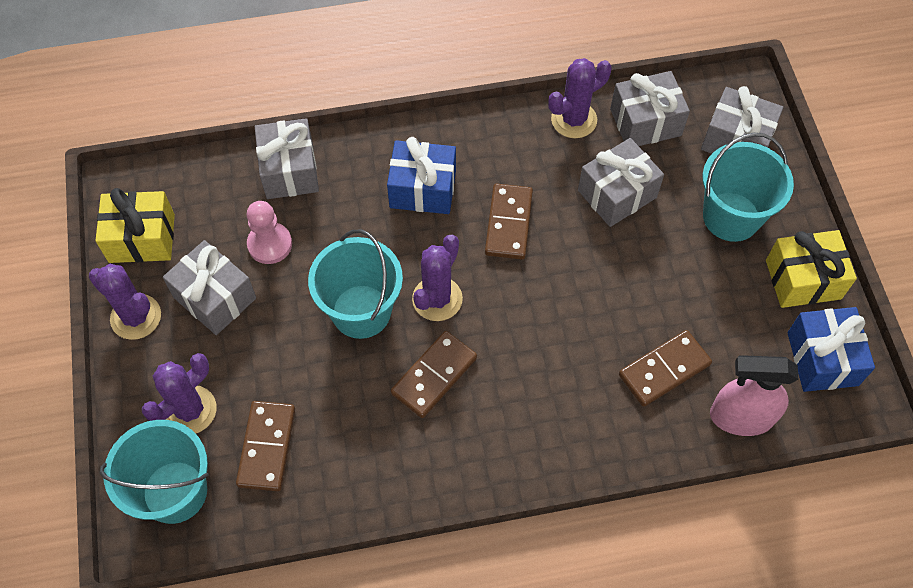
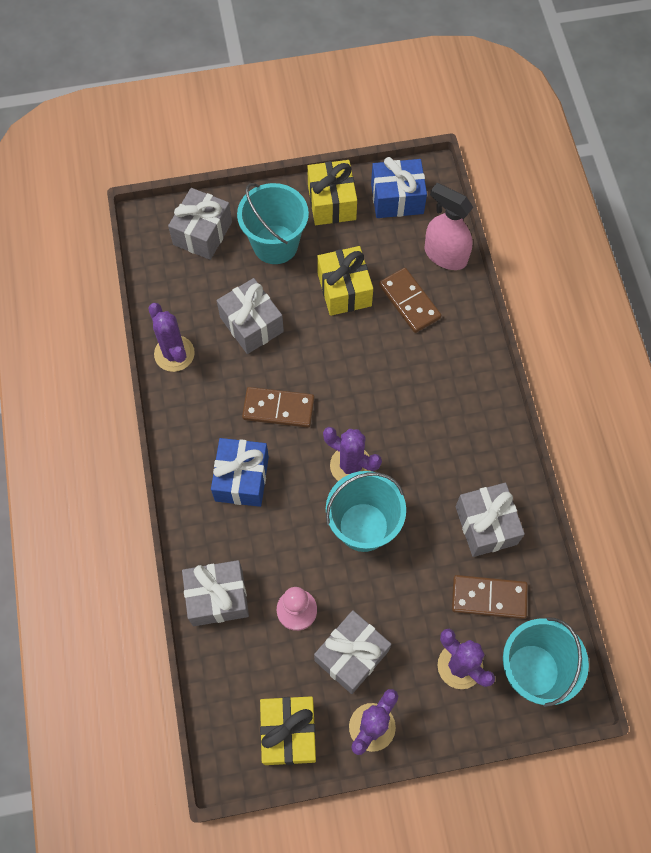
camera: 90 degrees left, 5 degrees up
(434, 376) = (420, 467): brown domino -> none
(645, 122) = (180, 298): grey gift -> grey gift (486, 525)
(674, 293) = (344, 290): none -> yellow gift
(740, 417) = (445, 255): pink spray bottle -> pink spray bottle turned 120 degrees clockwise

